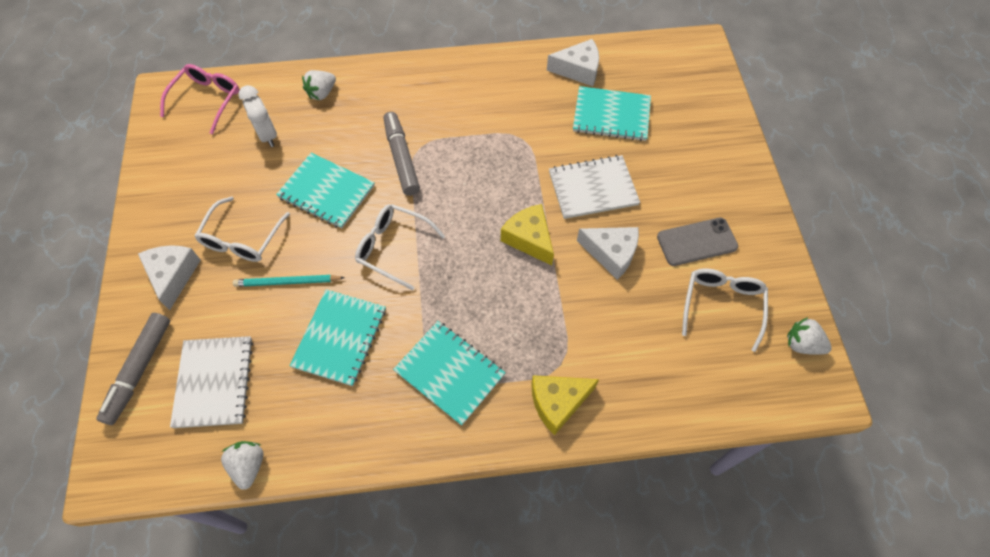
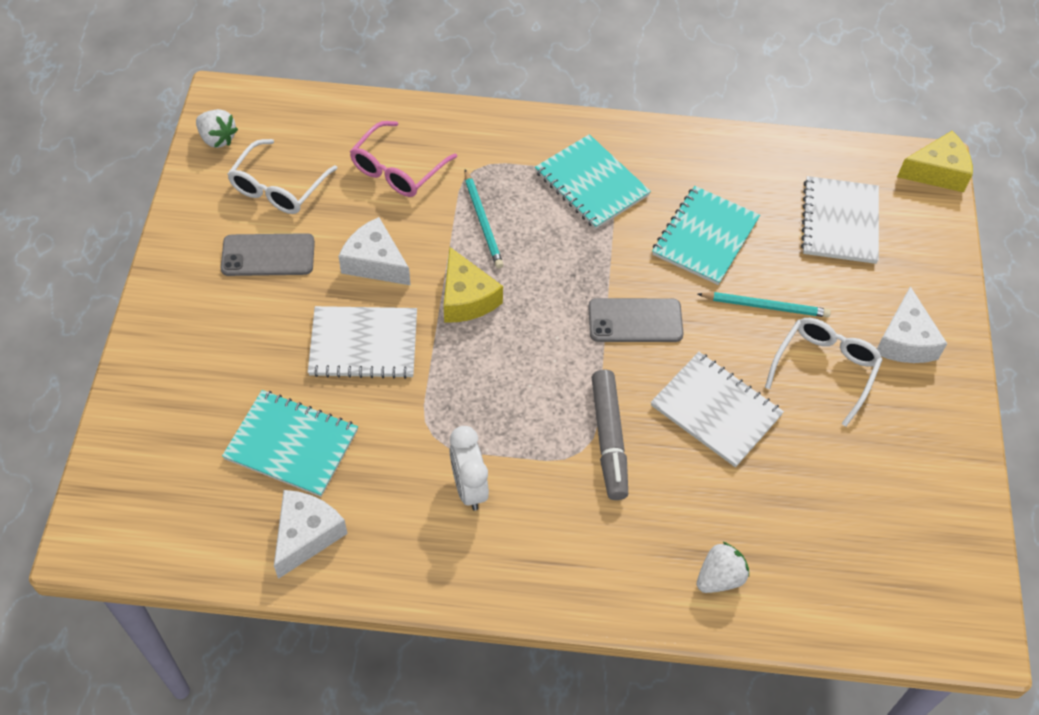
camera: 170 degrees left, 5 degrees down
(139, 370) = (923, 248): grey marker -> none
(207, 100) = (902, 603): pink glasses -> pink glasses (397, 169)
(249, 466) = (797, 148): white strawberry -> none
(267, 135) = (802, 517): white clock -> white clock (469, 487)
(326, 192) = (716, 410): turquoise notebook -> white notebook
(393, 248) = (635, 321): white glasses -> grey phone
(537, 311) = (483, 221): none -> turquoise pencil
(558, 402) = (488, 139): yellow cheese -> yellow cheese (937, 172)
(578, 70) = (306, 535): white cheese -> white cheese turned 105 degrees clockwise

